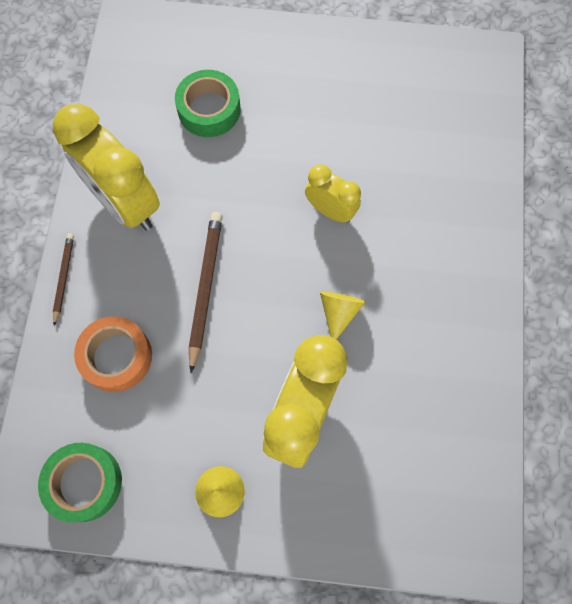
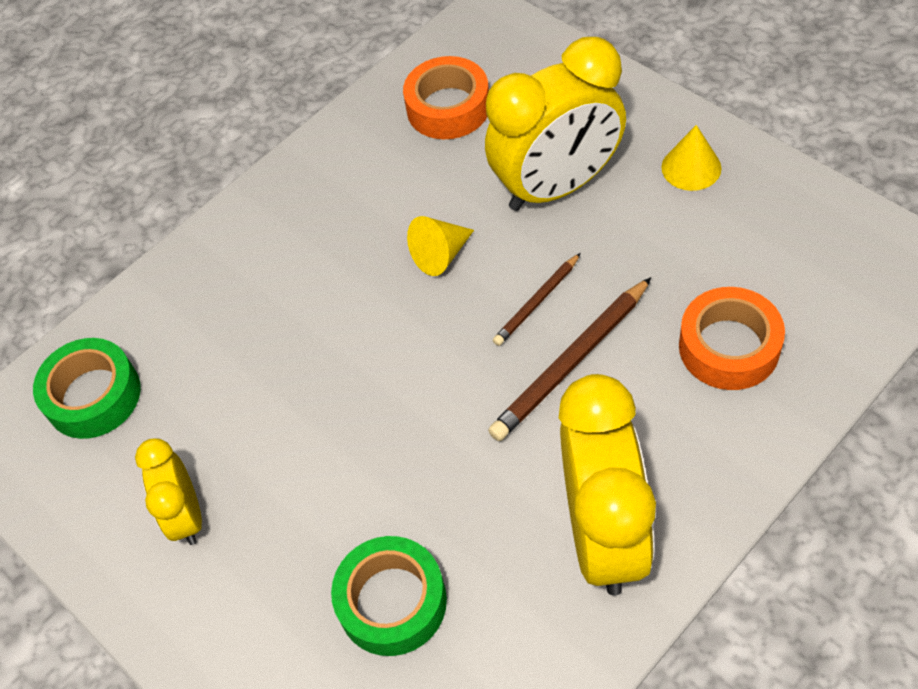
camera: 135 degrees left, 15 degrees down
(64, 278) = (747, 479): brown pencil -> brown pencil (537, 302)
(84, 483) = (836, 244): green tape -> green tape (93, 396)
(330, 210) = (354, 364): yellow clock -> yellow clock (186, 516)
(432, 438) = (448, 107): none -> orange tape

